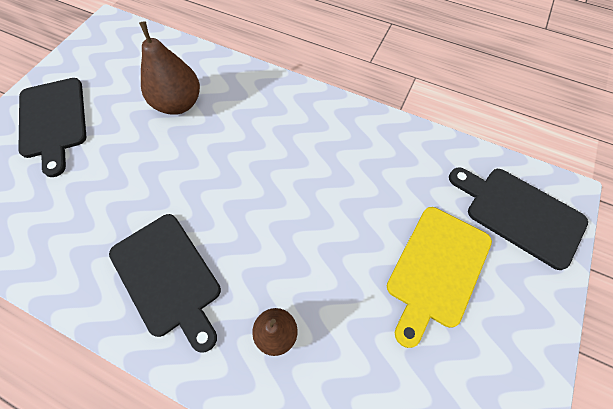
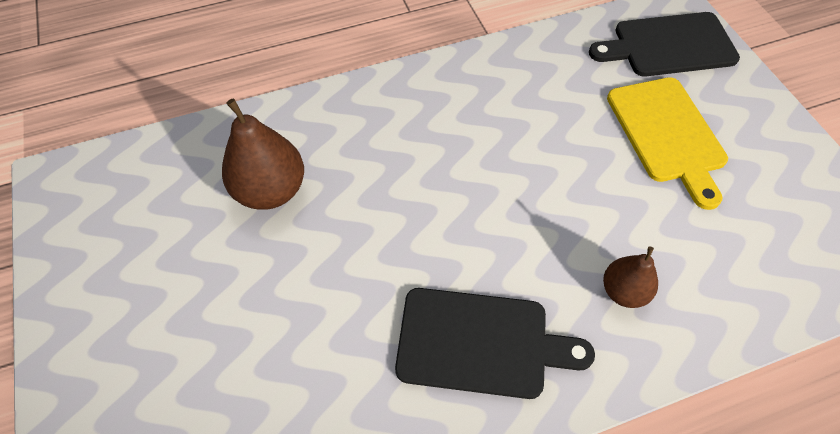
camera: 45 degrees left, 5 degrees down
(53, 120) = (138, 329): black cutting board -> none

